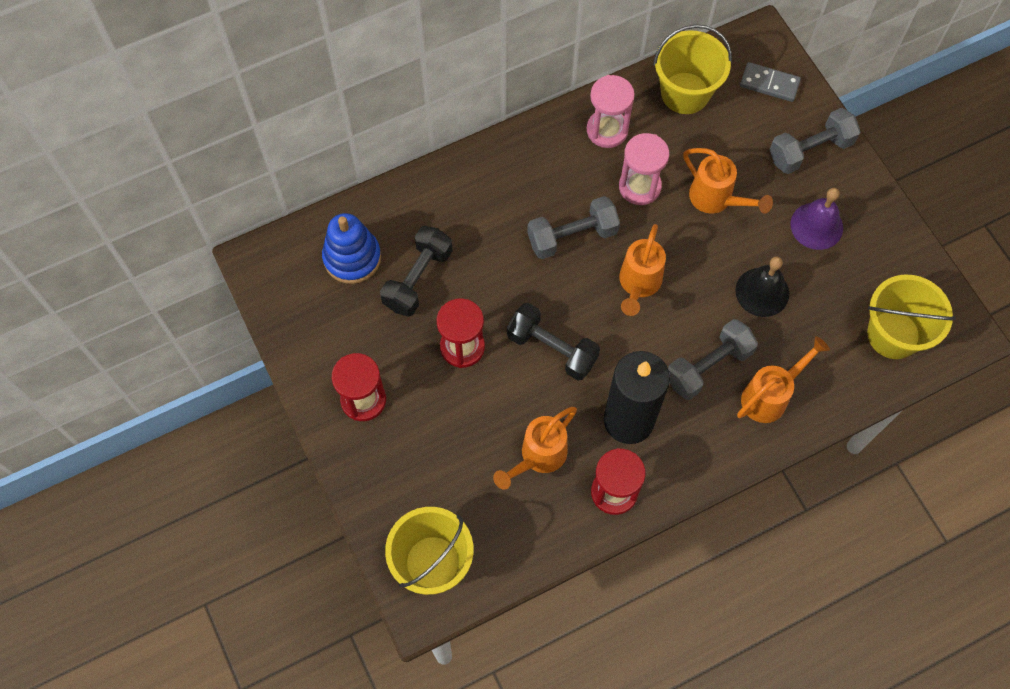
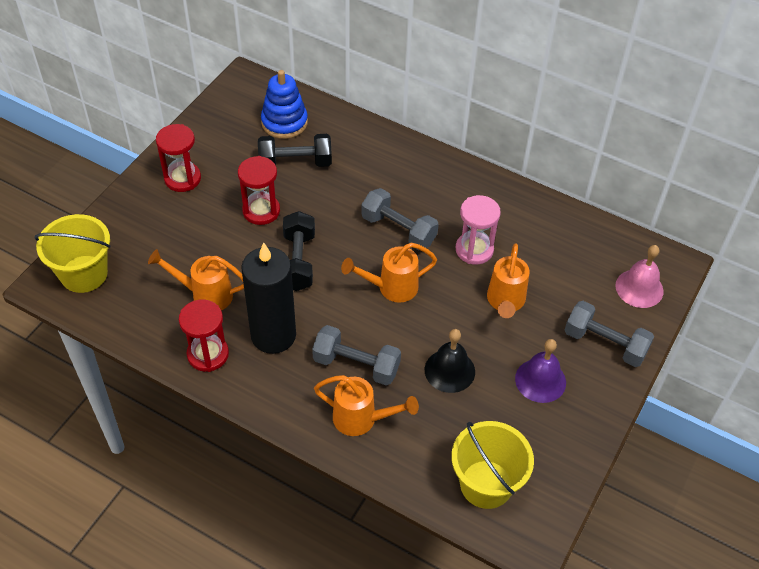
camera: 55 degrees right, 15 degrees down
(607, 130) = (504, 208): pink hourglass -> none
(685, 93) = (579, 239): yellow bucket -> none
(769, 84) = (639, 288): grey domino -> pink bell

